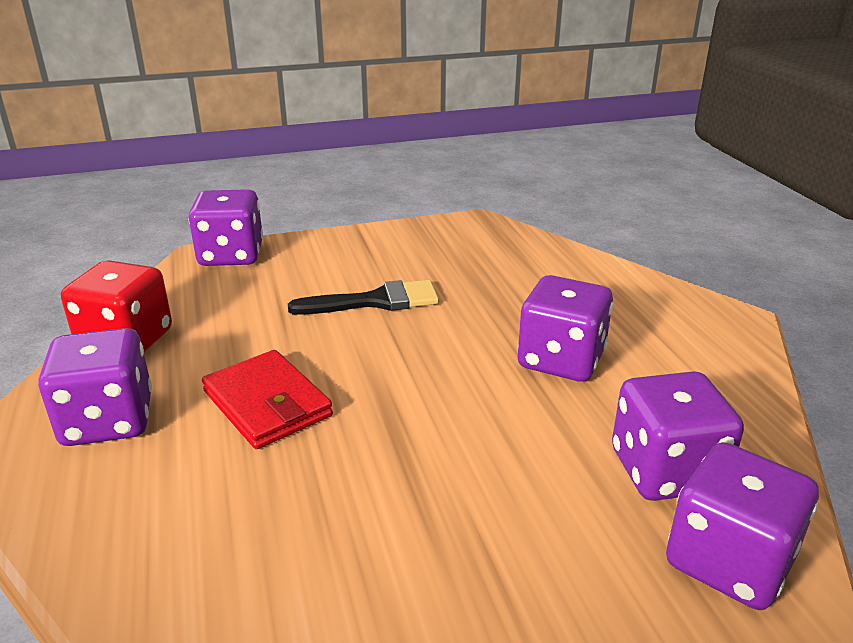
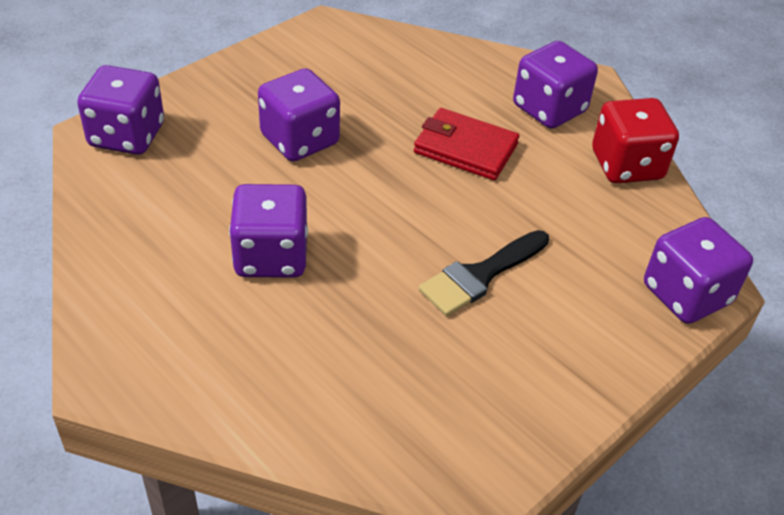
camera: 150 degrees right, 15 degrees up
(665, 471) = (168, 179): purple dice -> purple dice (300, 140)

